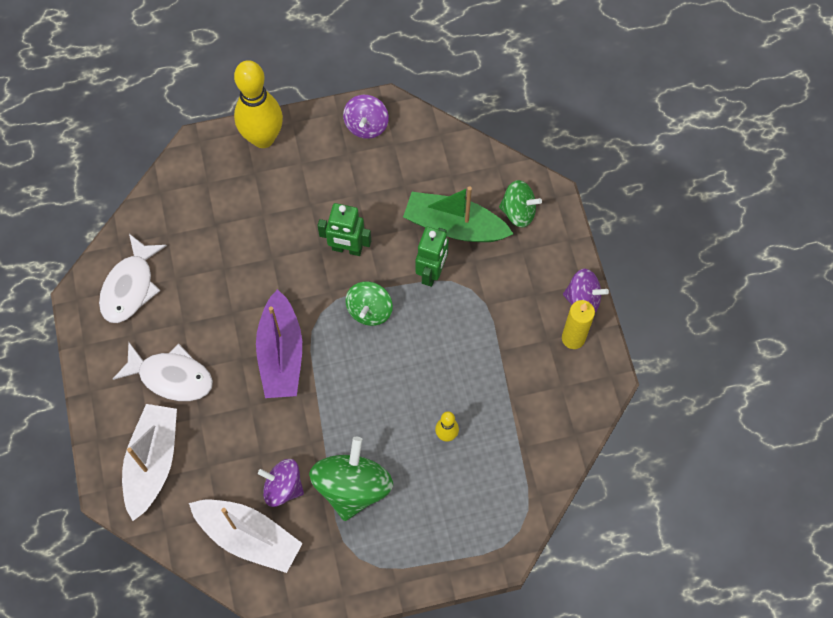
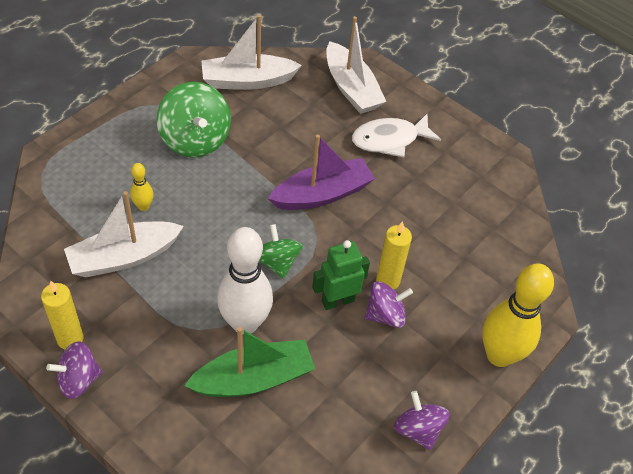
camera: 140 degrees right, 15 degrees down
(130, 287) = (479, 179): white fish -> none
(281, 354) = (322, 194): purple boat -> purple boat turned 105 degrees clockwise
(283, 487) = (247, 116): purple spinning top -> purple spinning top (385, 315)
(294, 242) = (388, 281): none -> yellow candle
(432, 272) = (245, 323): green robot -> white bowling pin
(492, 390) = (124, 257): none -> white boat
(518, 212) = (198, 432): green spinning top -> none

